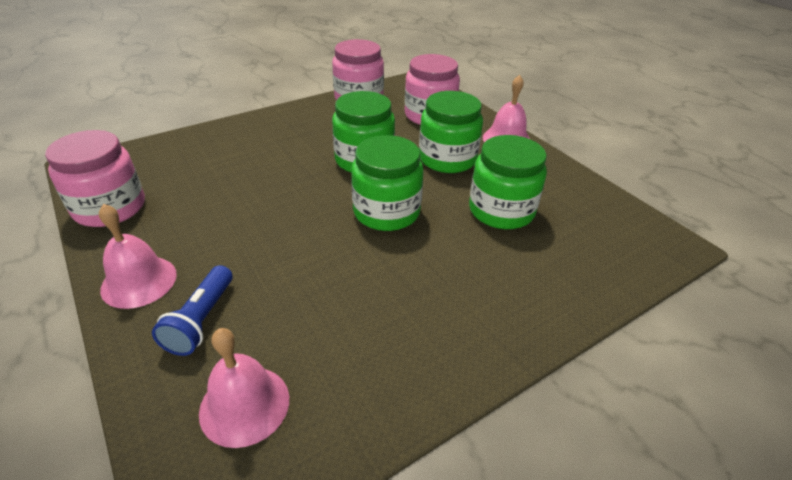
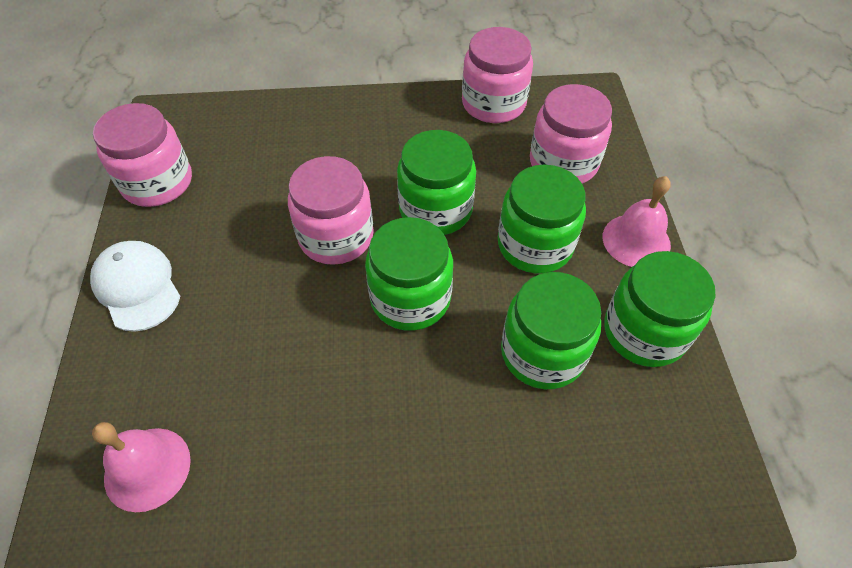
camera: 30 degrees right, 15 degrees up
(139, 281) = (137, 287): pink bell -> white cap
(201, 320) = (162, 358): blue flashlight -> none
(300, 195) = (336, 236): none -> pink jar
(551, 180) = (644, 332): none -> green jar

